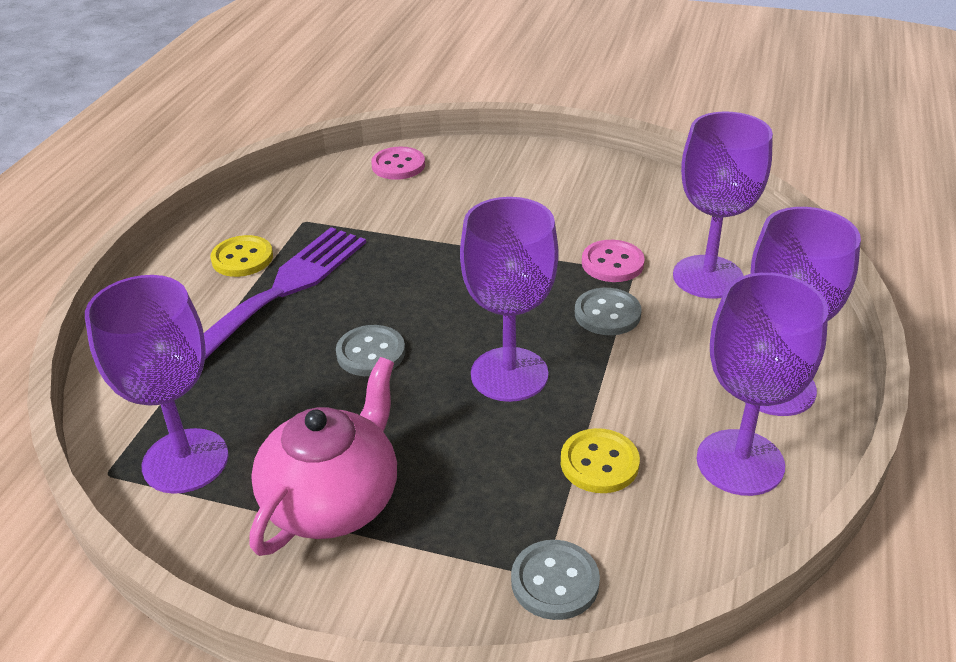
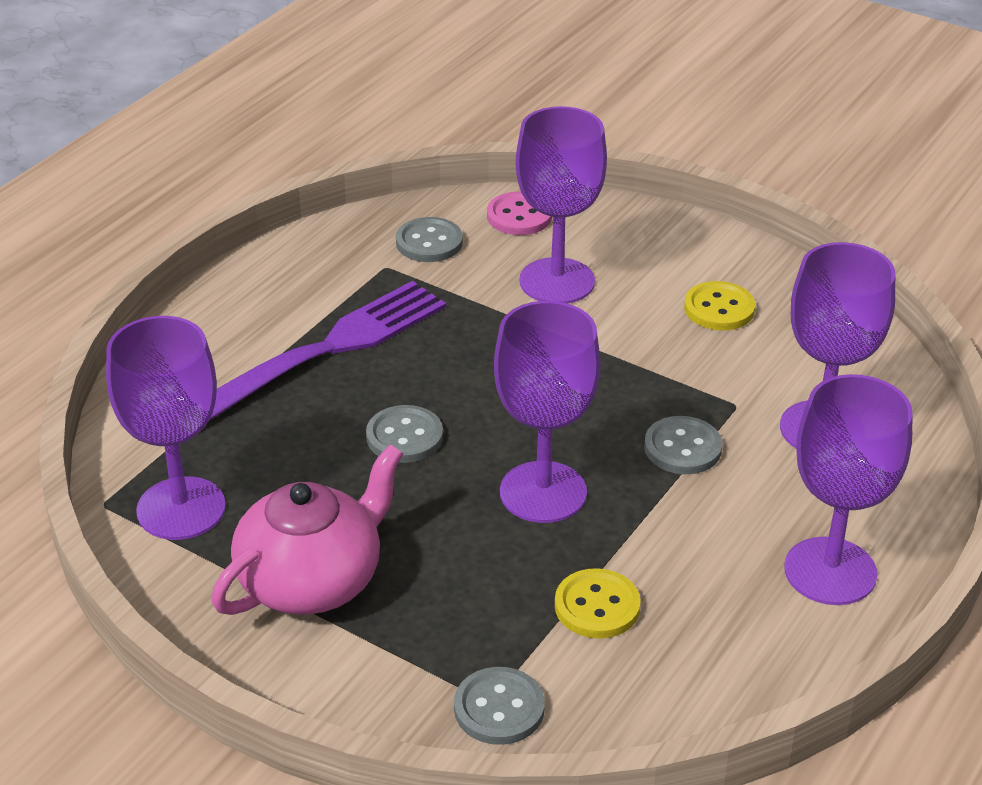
camera: 15 degrees right, 0 degrees up
(242, 258) = (304, 299): yellow button -> yellow button (719, 309)
(333, 197) = (429, 242): none -> grey button
(612, 263) = (717, 389): pink button -> none
(740, 462) = (748, 640): purple goblet -> purple goblet (557, 281)

